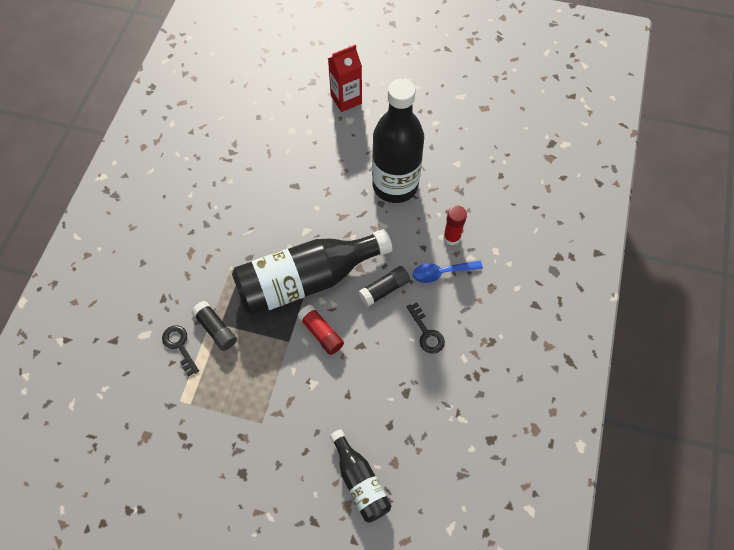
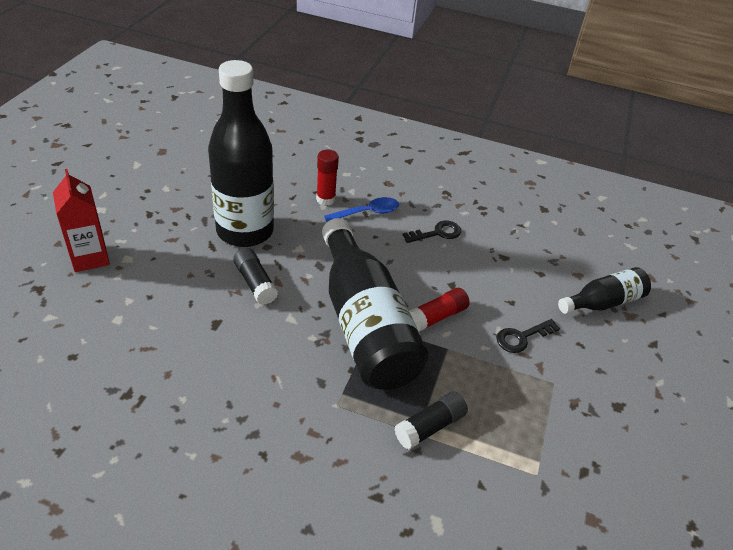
camera: 90 degrees left, 20 degrees down
(179, 346) = (455, 474): black key -> black key (522, 337)
(384, 289) = (383, 257): black glue stick -> black glue stick (255, 283)
(441, 273) = (367, 213): blue spoon -> blue spoon turned 105 degrees counterclockwise

